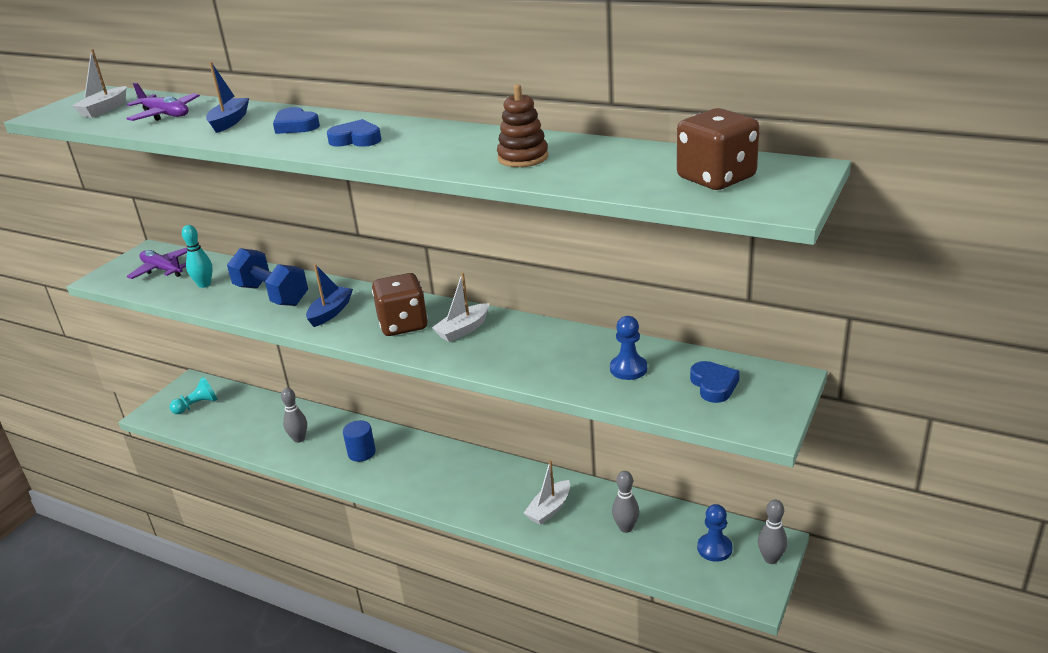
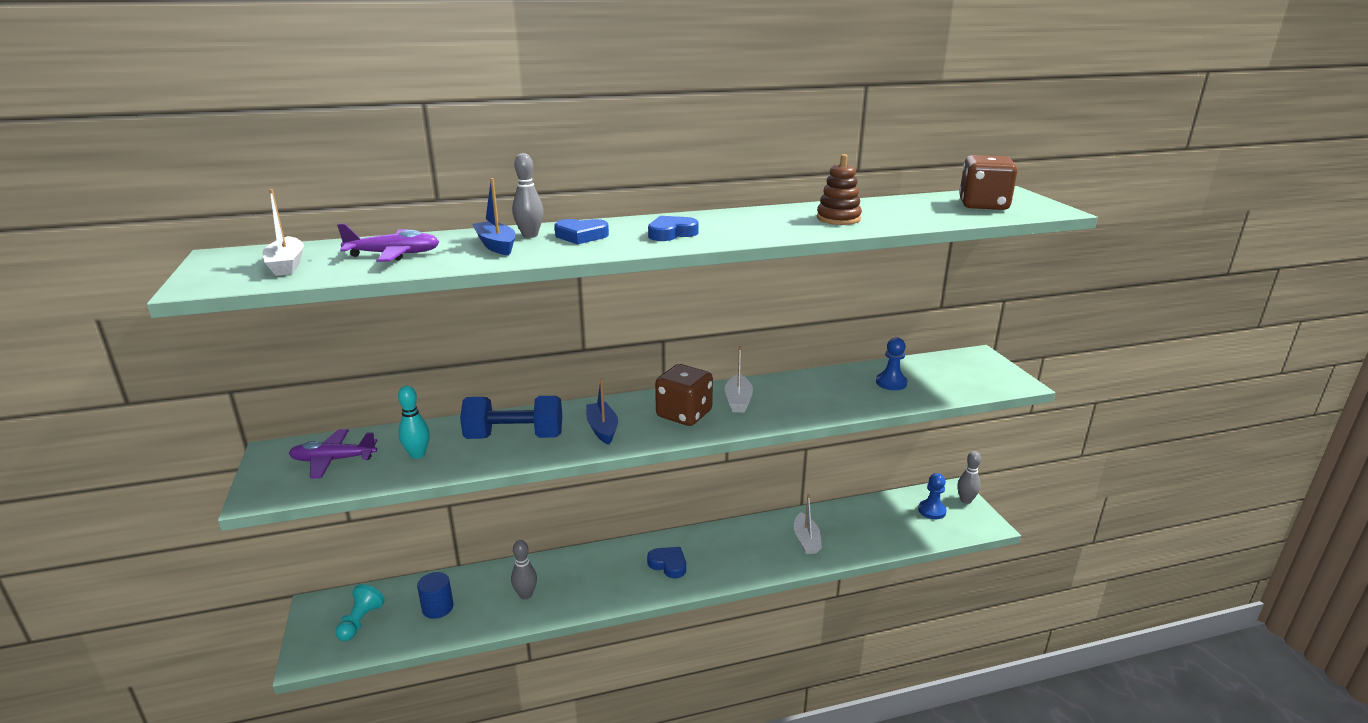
camera: 45 degrees left, 5 degrees down
(361, 453) = (604, 576): blue cylinder -> blue cylinder (437, 608)
(626, 528) = (868, 526): grey bowling pin -> grey bowling pin (530, 235)
(714, 385) = (952, 373): blue heart -> blue heart (668, 564)

